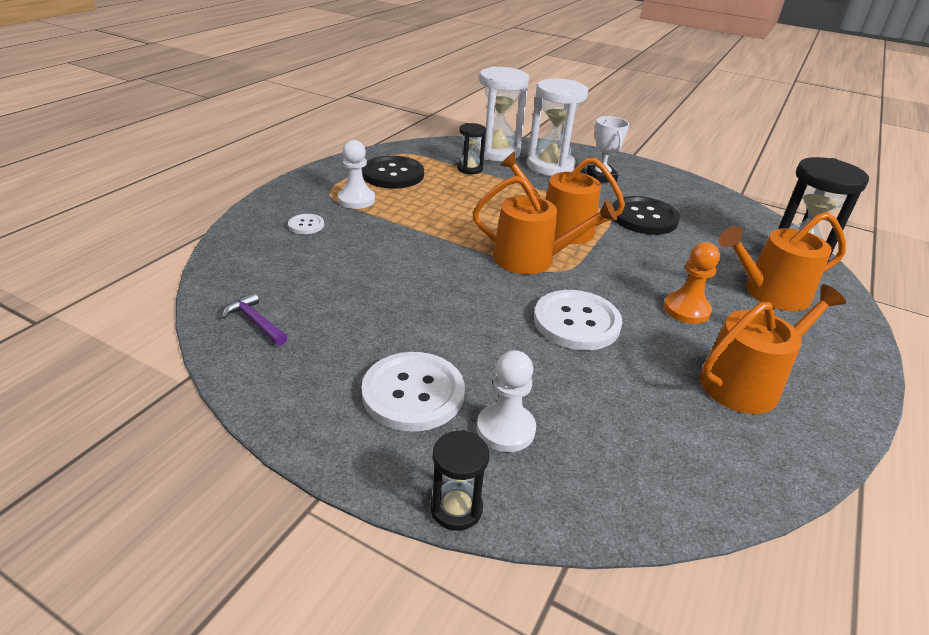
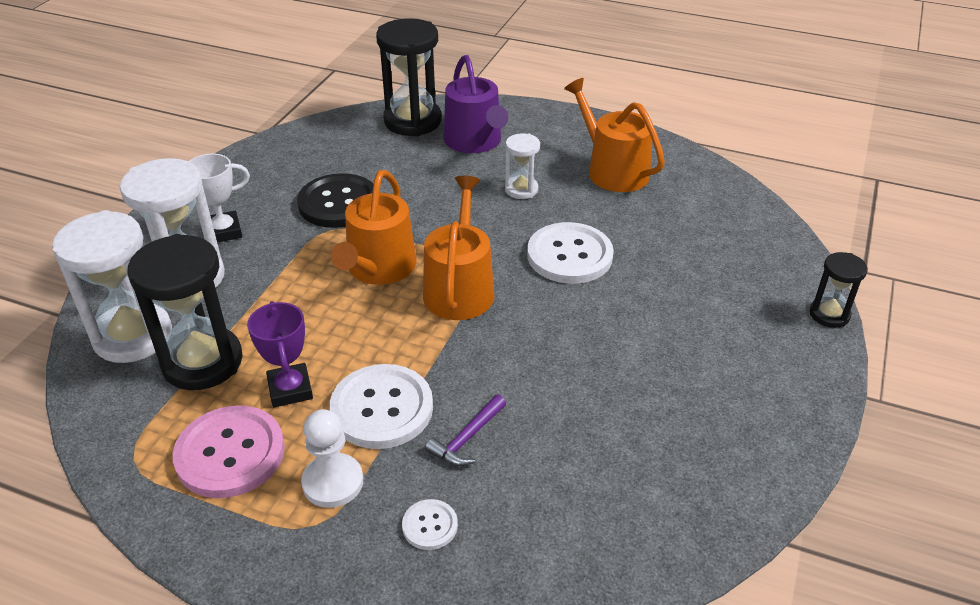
camera: 95 degrees left, 5 degrees up
(255, 322) = (679, 509): purple hammer -> purple hammer (467, 438)
(392, 174) = (230, 453): black button -> pink button
(413, 393) = (724, 354): white button -> white button (382, 408)
(438, 192) = (290, 389): none -> purple trophy
(470, 169) = (202, 362): black hourglass -> black hourglass, size x1.91
(505, 429) = (736, 294): white pawn -> none
(686, 309) = (521, 189): orange pawn -> white hourglass
(769, 293) = (475, 142): orange watering can -> purple watering can

